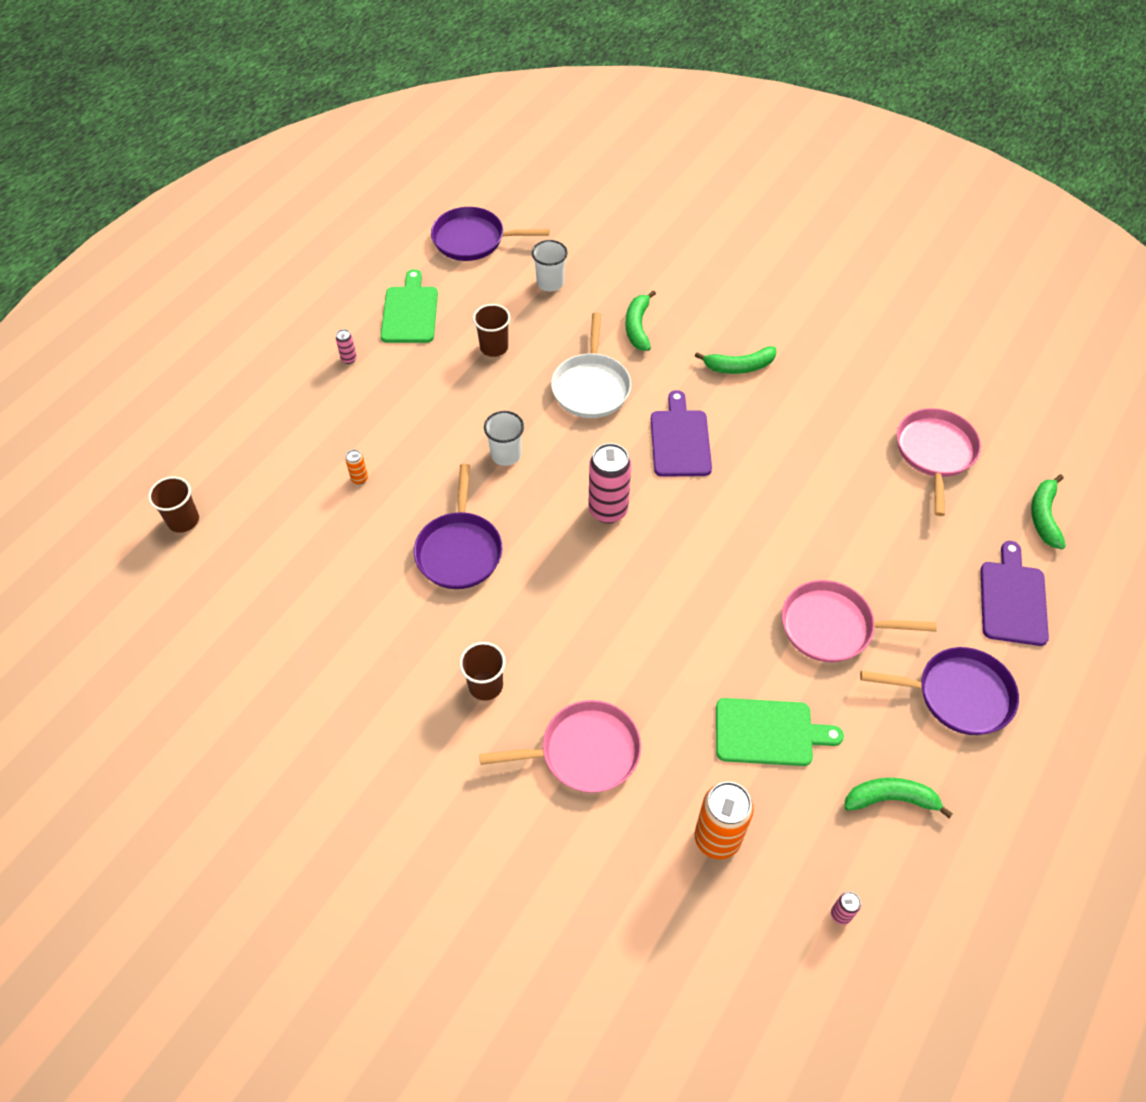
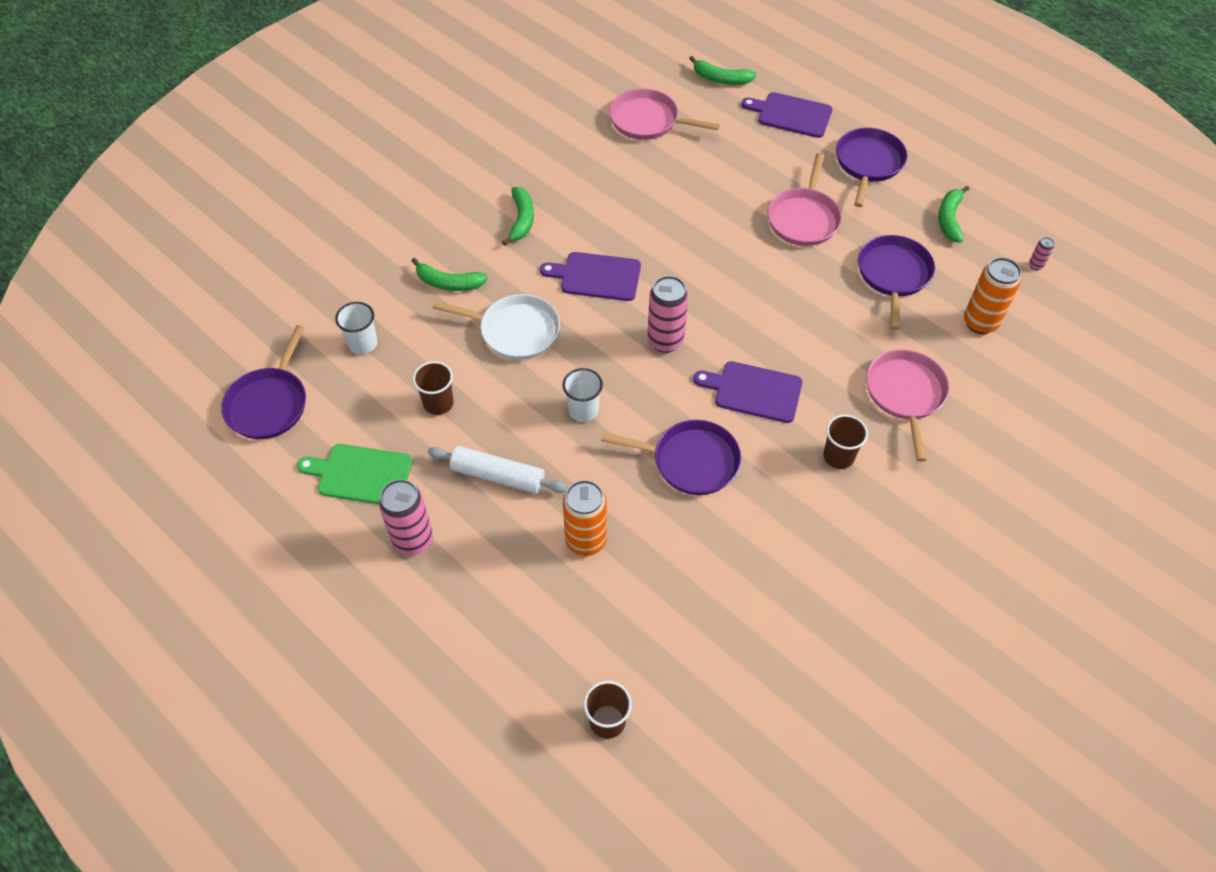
camera: 80 degrees left, 0 degrees up
(349, 359) = (413, 540): pink can -> pink can, size x2.25
(359, 478) = (586, 541): orange can -> orange can, size x2.25
(421, 403) = (498, 476): none -> white rolling pin
(558, 597) = (753, 391): none -> purple cutting board
(769, 732) = (893, 275): green cutting board -> purple pan

